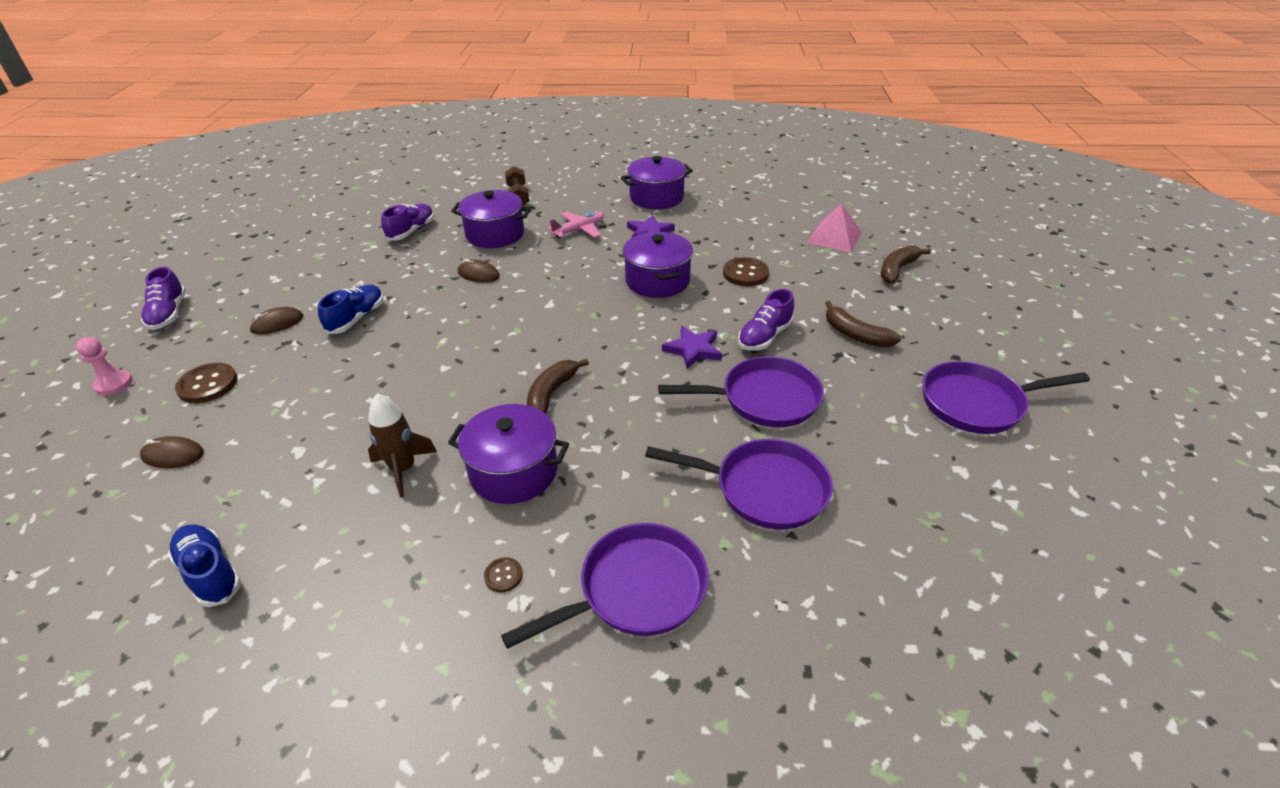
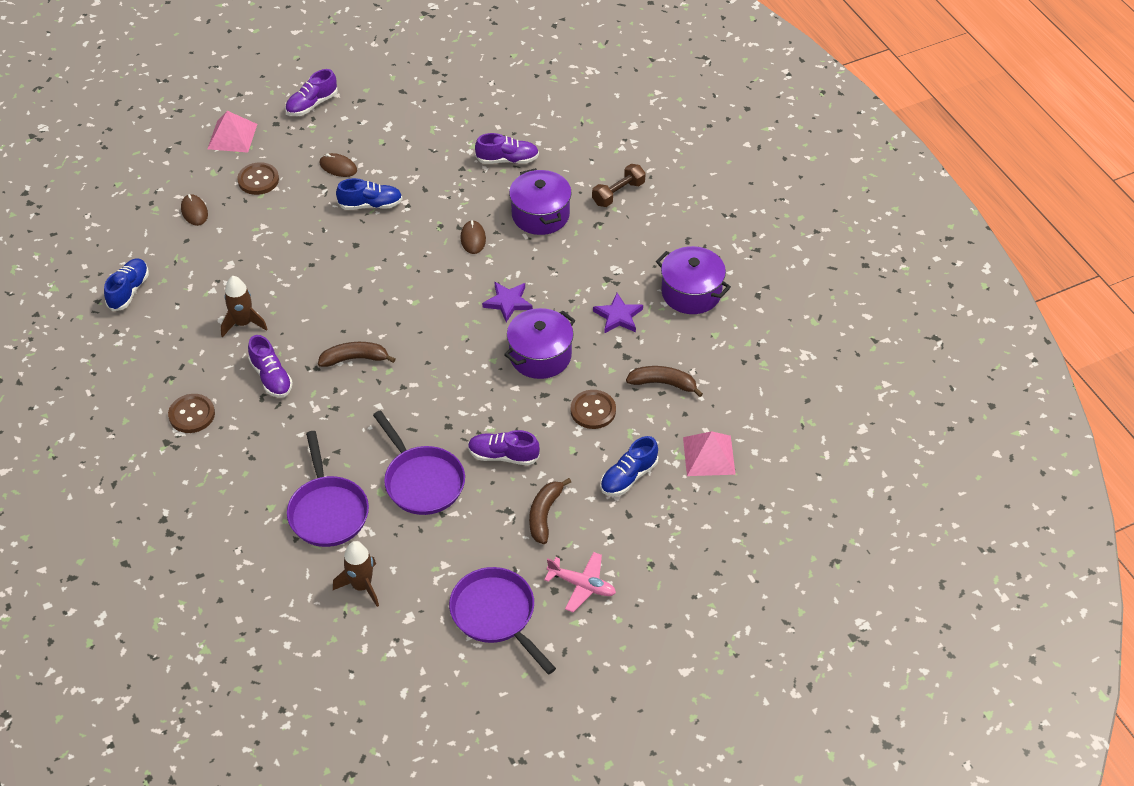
camera: 60 degrees right, 10 degrees up
(114, 384) = (232, 136): pink pawn -> pink pyramid
(503, 575) = (192, 414): brown button -> brown button, size x1.90
(513, 471) = (271, 377): purple pot -> purple shoe
(579, 230) = (588, 266): pink plane -> pink plane (582, 585)
(635, 590) = (213, 478): purple pan -> none
(693, 349) = (457, 417): purple star -> purple star (508, 302)
(835, 278) = (628, 477): none -> blue shoe
(897, 270) = (676, 519): brown banana -> brown banana (663, 383)
(898, 496) = (361, 586): none -> brown rocket

